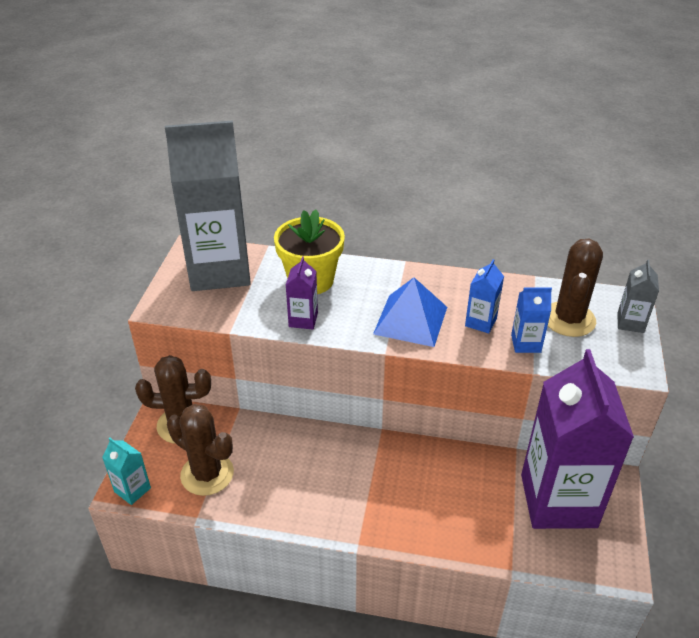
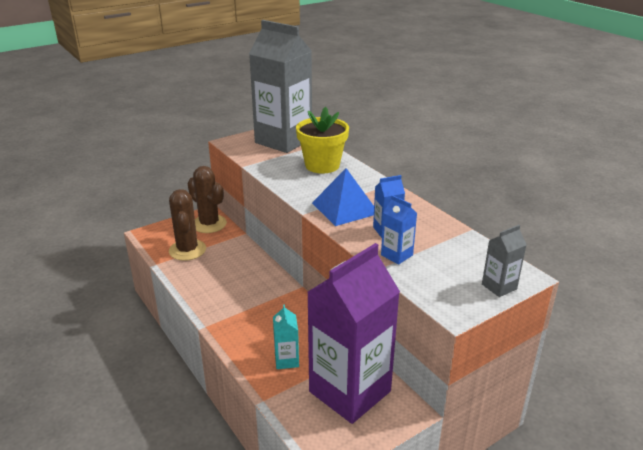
camera: 45 degrees right, 10 degrees down
(132, 490) = (149, 236): turquoise carton -> turquoise carton (286, 360)
(303, 320) = (286, 179): purple carton -> none
(569, 319) = (452, 260): brown cactus -> none

